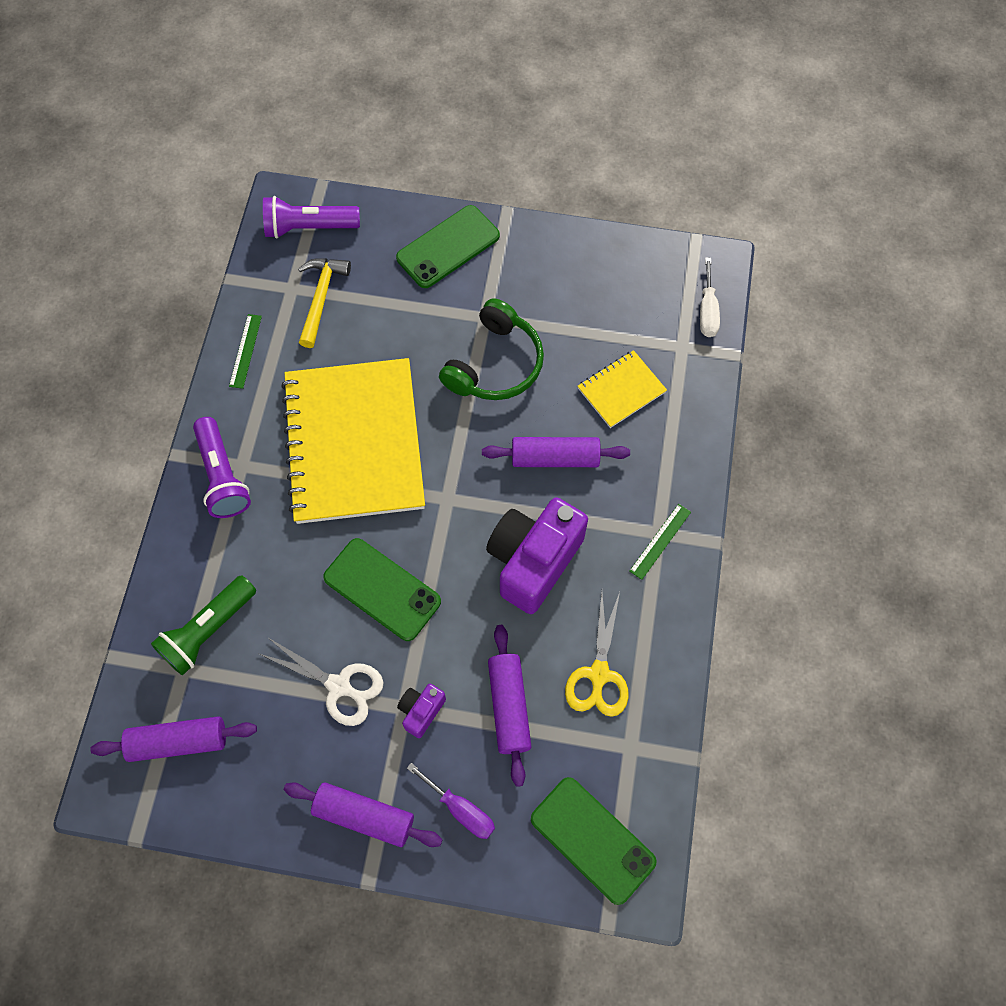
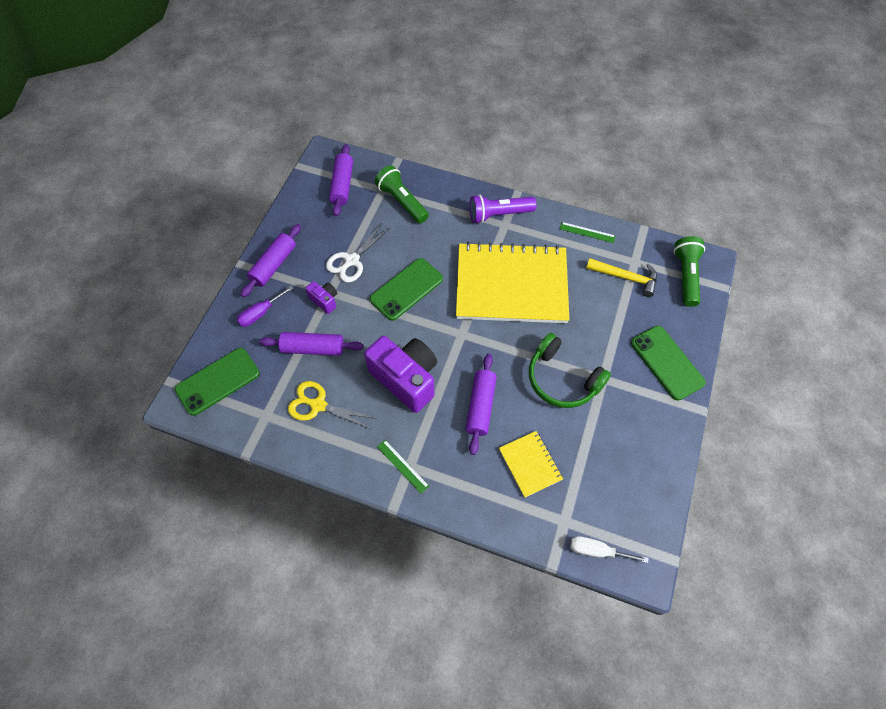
camera: 100 degrees right, 5 degrees down
(309, 227) = (685, 276): purple flashlight -> green flashlight

